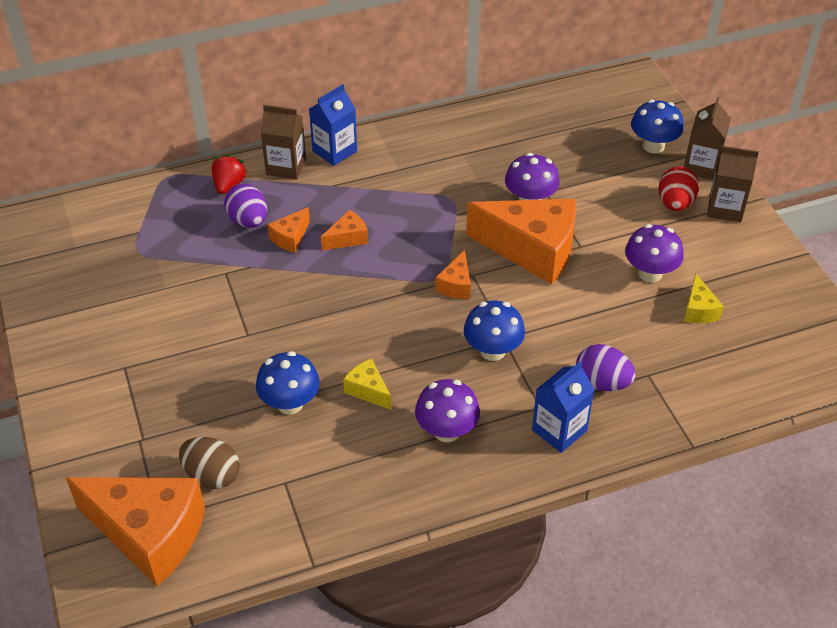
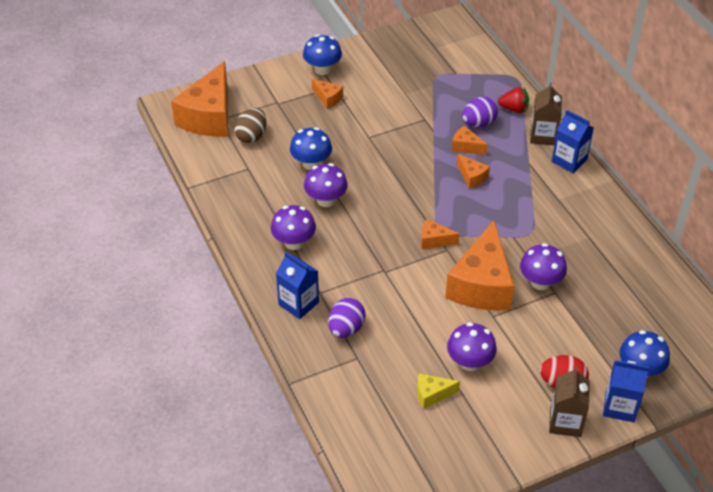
camera: 85 degrees right, 0 degrees up
(150, 376) = (328, 98): none -> orange cheese
(368, 390) = (326, 200): yellow cheese -> purple mushroom
(492, 350) = (370, 264): blue mushroom -> blue mushroom (322, 69)
(701, 167) = (620, 406): brown carton -> blue carton

